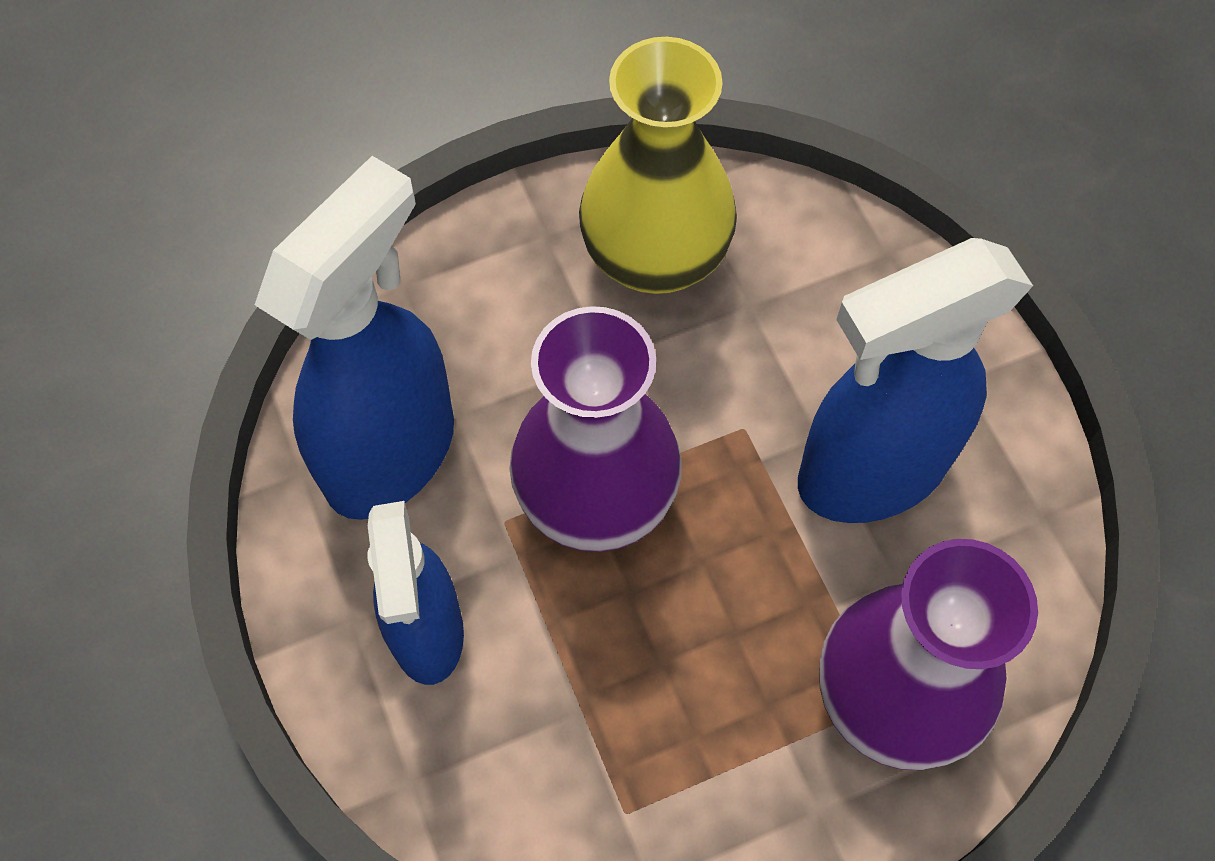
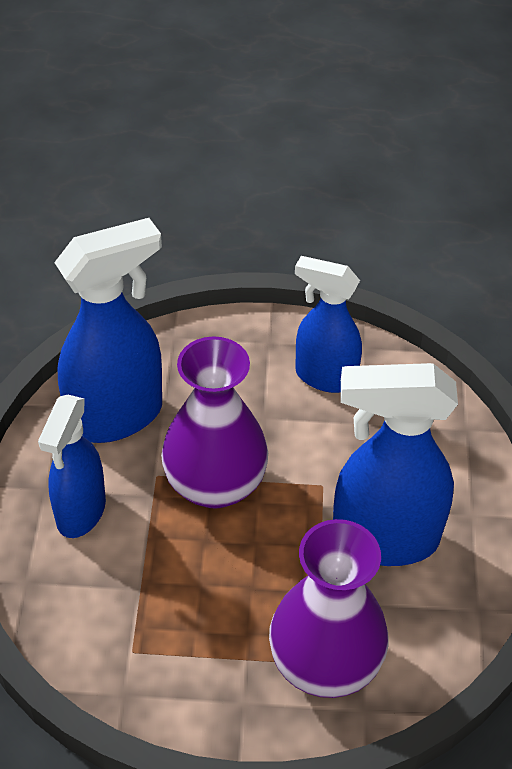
camera: 25 degrees right, 15 degrees down
(655, 256) = (324, 377): yellow vase -> blue spray bottle

